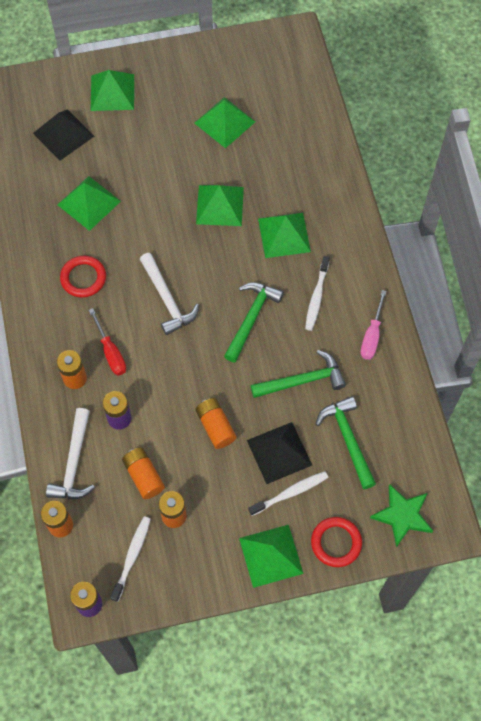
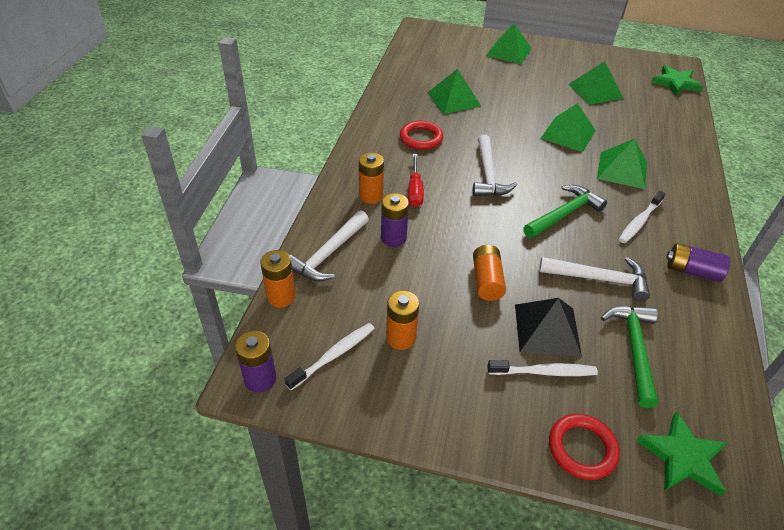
camera: 25 degrees right, 20 degrees down
(63, 134) = (456, 60): black pyramid -> none
(143, 476) = (389, 291): orange battery -> none
(271, 556) = (492, 425): green pyramid -> none
(300, 71) = (675, 83): none -> green star
(302, 380) = (599, 279): green hammer -> white hammer
(372, 336) = (692, 271): pink screwdriver -> purple battery

